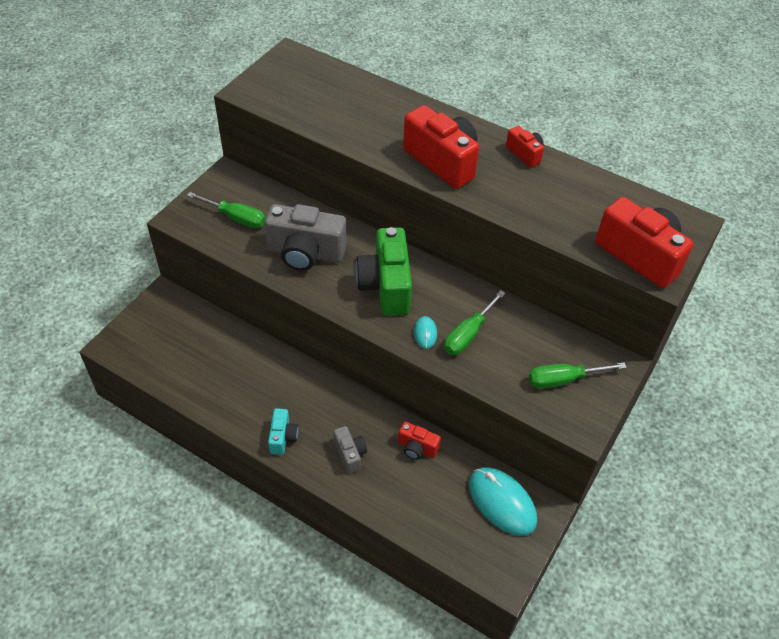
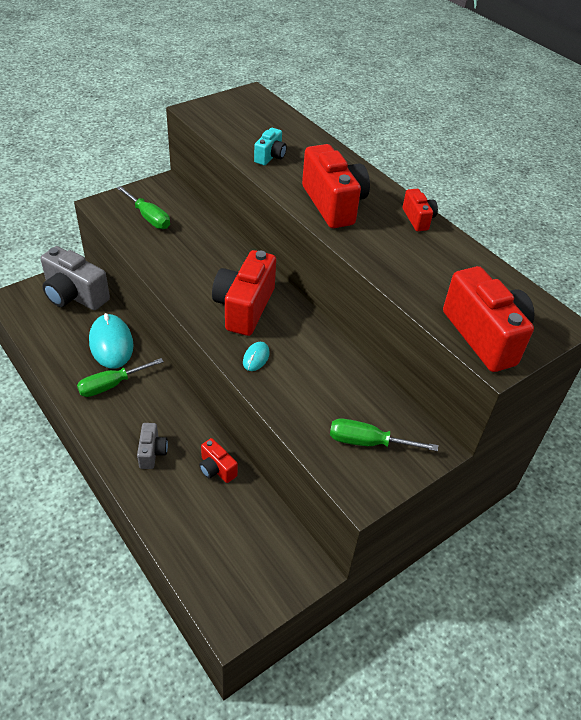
camera: 20 degrees right, 5 degrees down
(283, 437) = (102, 417): turquoise camera -> turquoise camera (270, 157)
(305, 253) = (189, 260): grey camera -> grey camera (74, 295)
(386, 286) = (244, 307): green camera -> red camera
(468, 334) = (296, 371): green screwdriver -> green screwdriver (111, 385)
(502, 502) = (270, 548): turquoise mouse -> turquoise mouse (111, 343)

